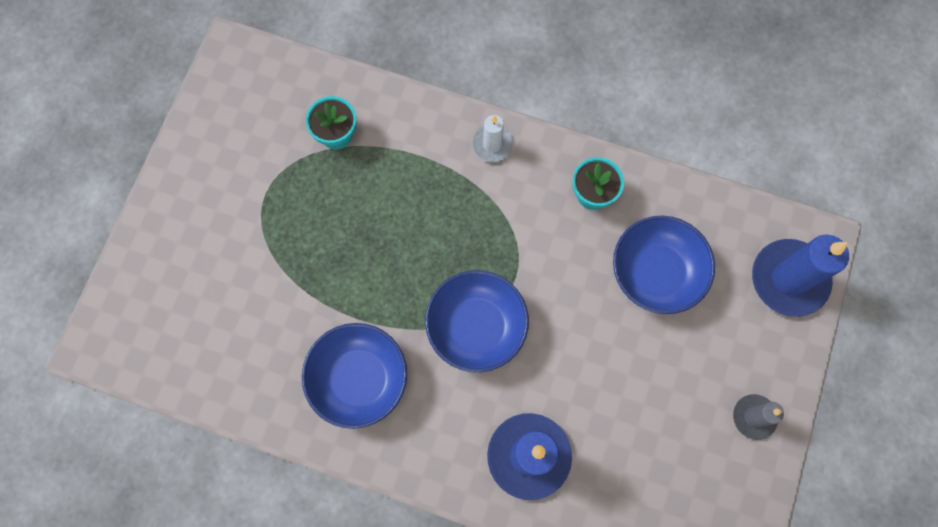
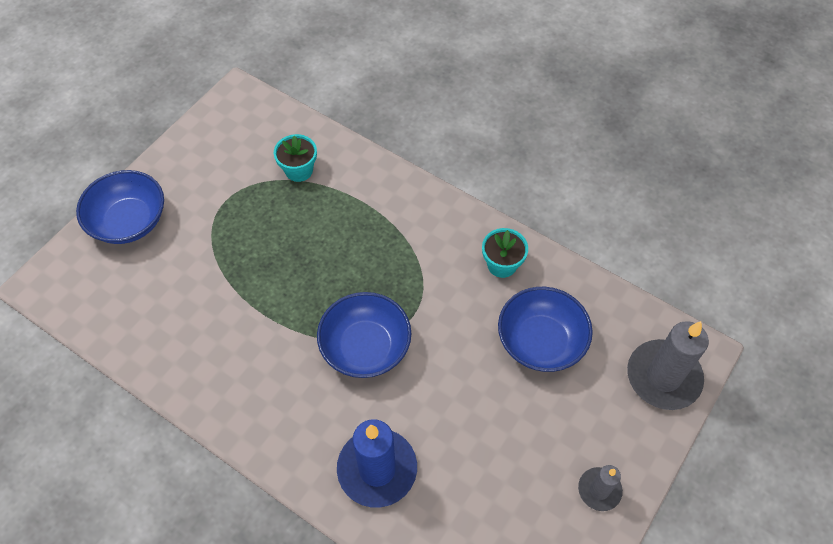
camera: 15 degrees right, 15 degrees down
(359, 379) = (248, 364): blue bowl -> blue bowl (129, 221)
(492, 144) = (426, 206): white candle -> none
(789, 279) = (663, 377): blue candle -> grey candle

